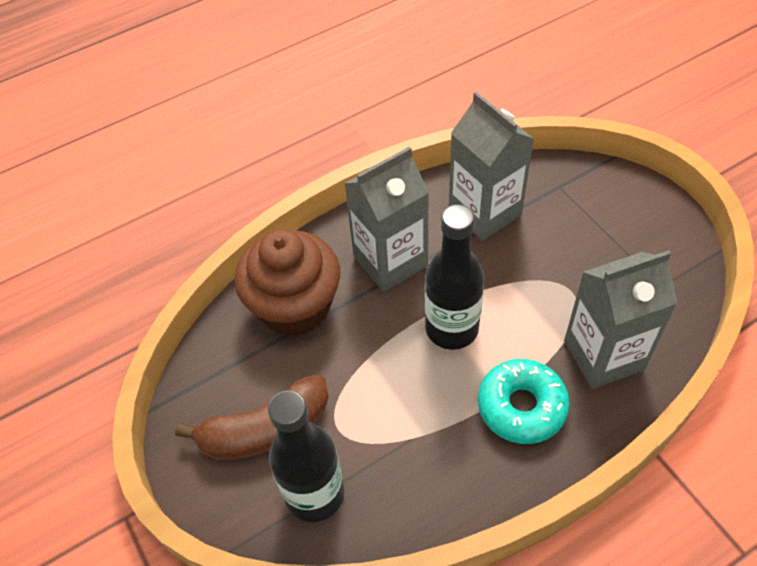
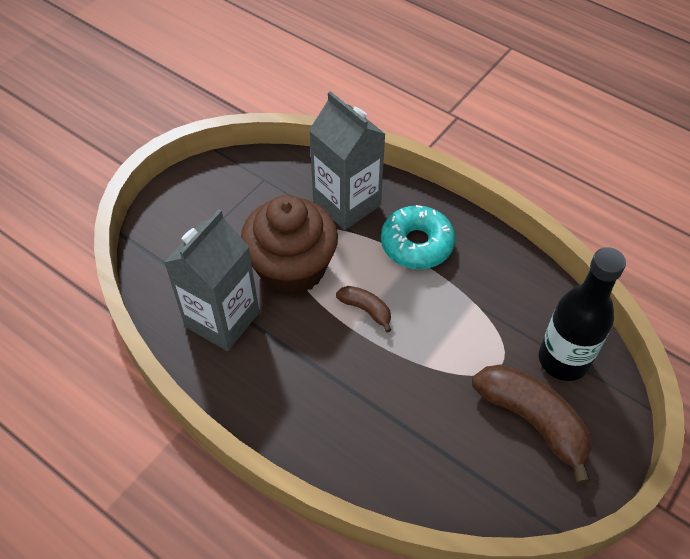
camera: 115 degrees left, 0 degrees up
(295, 306) = (397, 450): brown cupcake -> brown cupcake (292, 268)
(390, 261) = (310, 382): grey carton -> none
(451, 328) = (366, 310): black bottle -> brown banana

